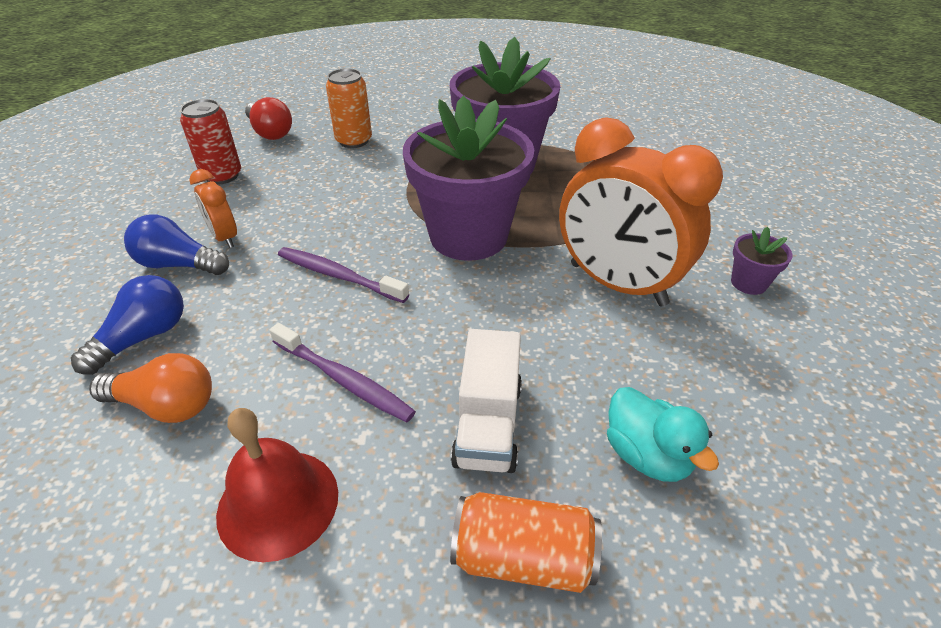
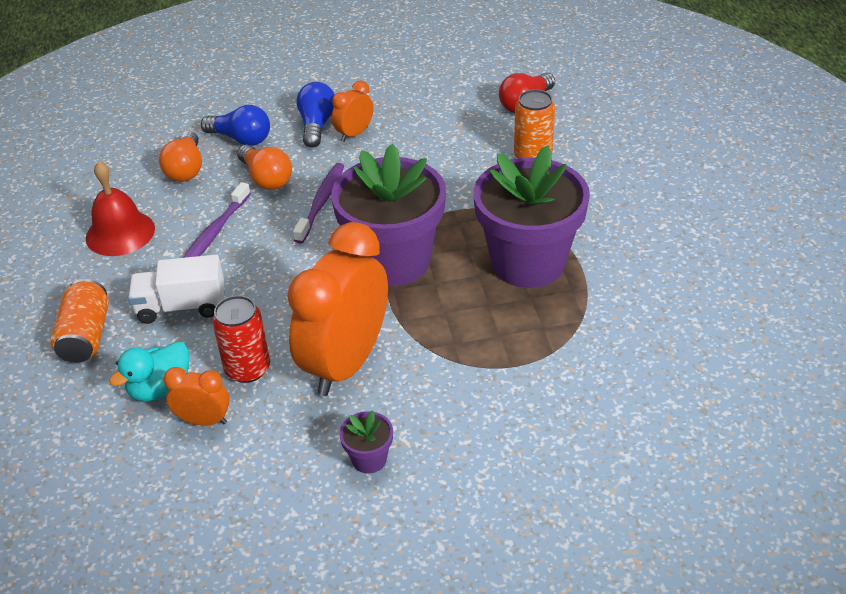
camera: 80 degrees right, 0 degrees up
(222, 176) = (440, 103): red can -> red can (247, 369)
(257, 319) = (266, 179): none -> orange light bulb
(704, 410) = (204, 420): none -> orange clock

